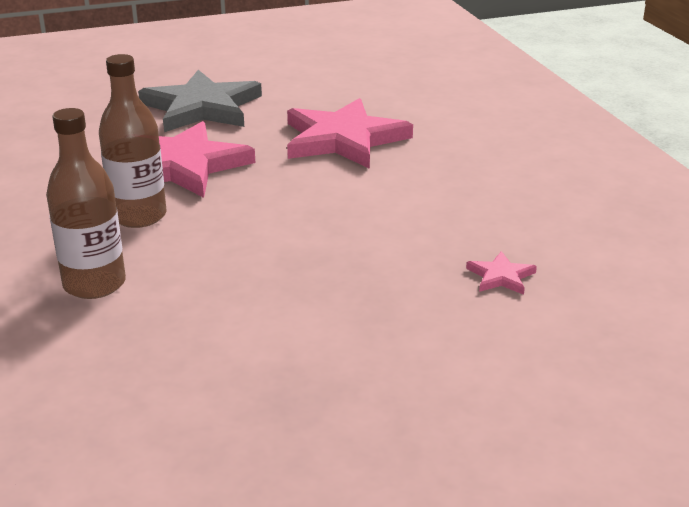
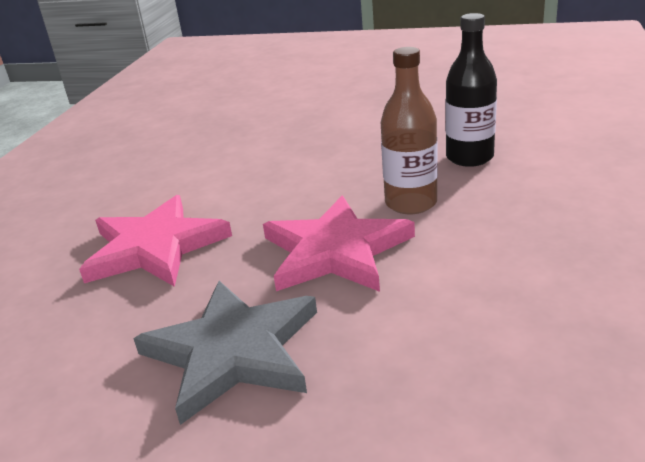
camera: 145 degrees left, 0 degrees up
(94, 284) = (469, 157): brown bottle -> black bottle
(501, 276) = (223, 123): pink star -> none

